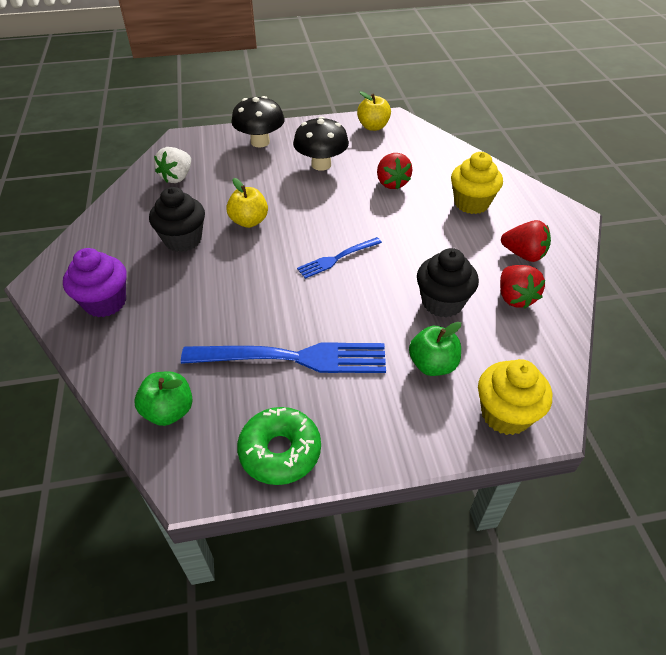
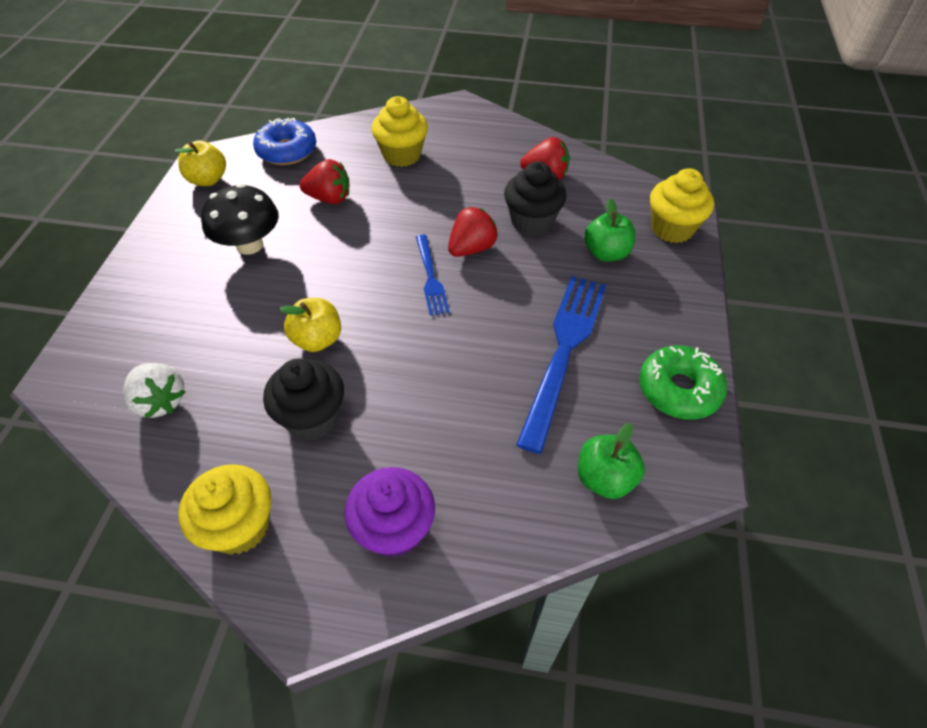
camera: 70 degrees left, 5 degrees up
(98, 236) = (240, 526): none -> yellow cupcake
(260, 142) = (149, 290): black mushroom -> none
(430, 147) = (287, 151): none -> blue donut
(523, 254) = (493, 150): red strawberry -> red strawberry (471, 248)

